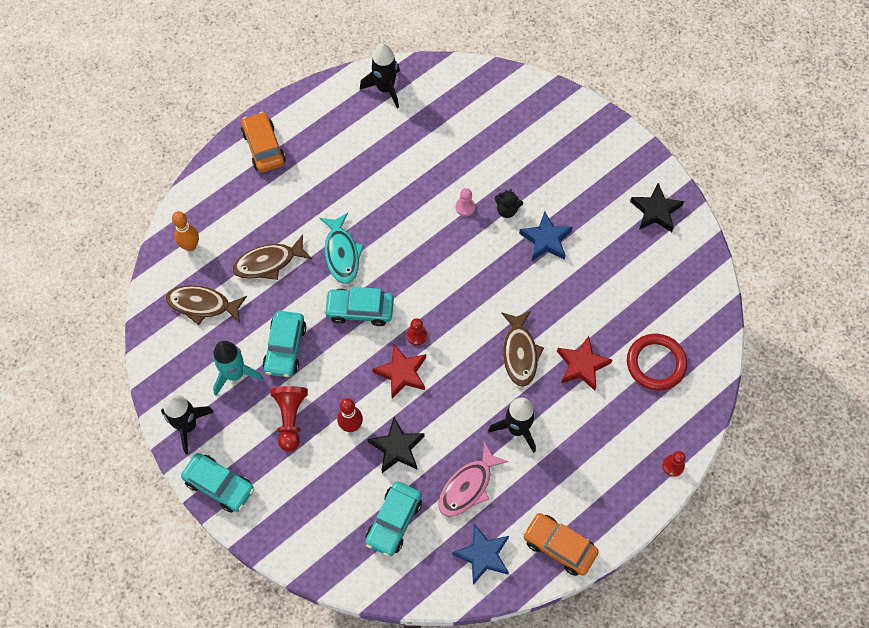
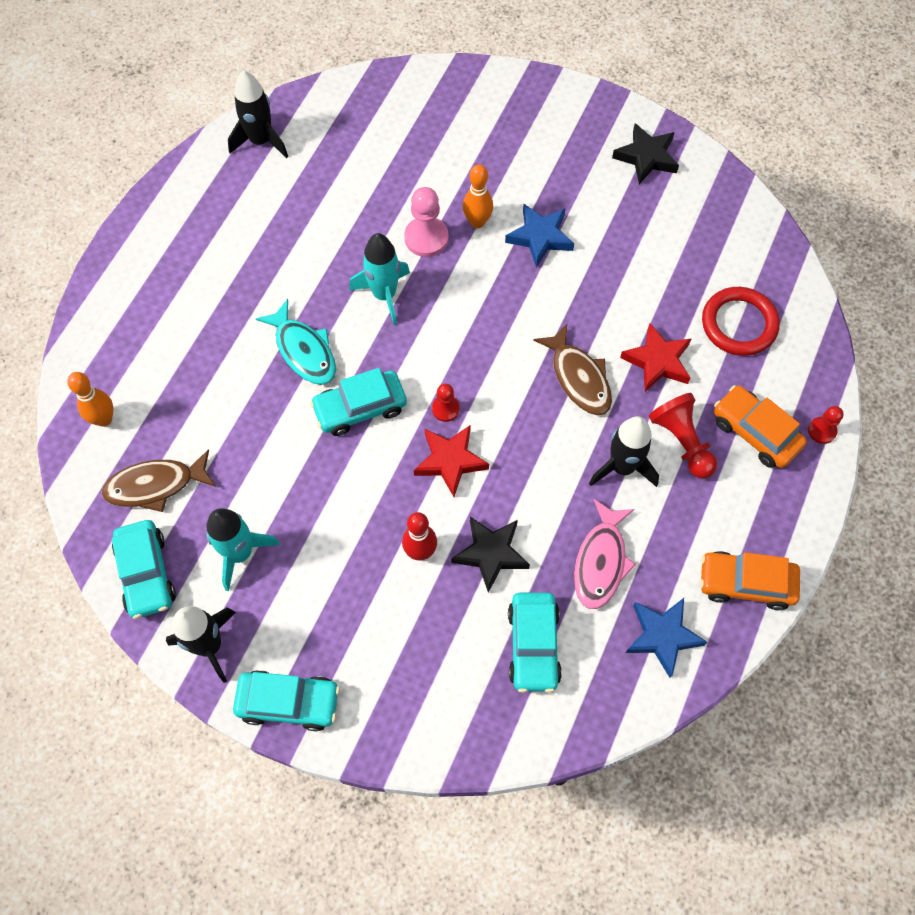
camera: 25 degrees left, 0 degrees up
(263, 147) = (142, 265): orange car -> orange car (755, 432)
(268, 262) = (216, 398): brown fish -> none
(285, 348) = (289, 493): turquoise car -> turquoise car (146, 573)
(290, 419) = (339, 577): red pawn -> red pawn (682, 441)
(415, 237) = (384, 295): none -> turquoise rocket
(465, 207) = (426, 238): pink pawn -> pink pawn, size x1.70
(507, 210) = (477, 222): black teddy bear -> orange bowling pin

